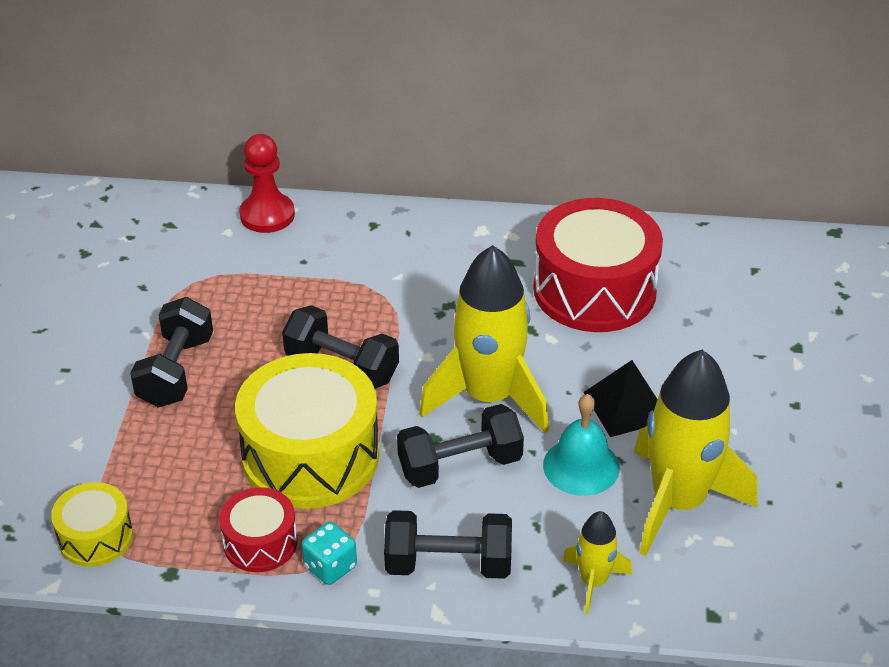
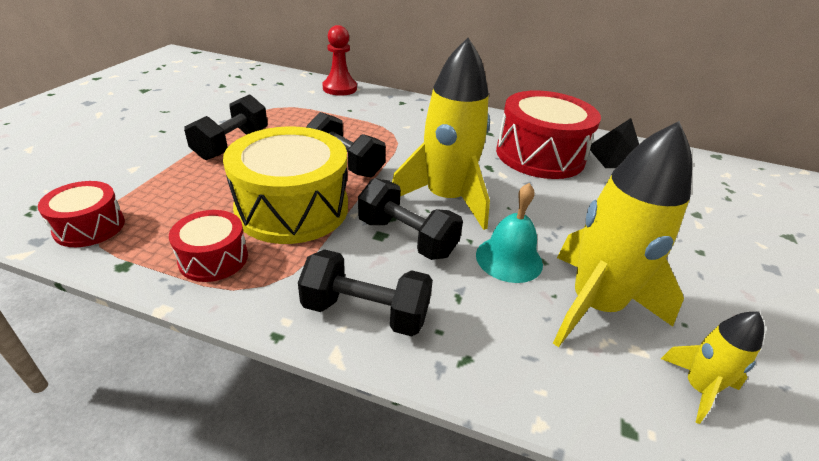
camera: 10 degrees right, 5 degrees down
(95, 537) = (89, 227): yellow drum -> red drum
(330, 566) = (259, 290): turquoise dice -> none
(460, 465) = (406, 238): black dumbbell -> black dumbbell turned 45 degrees clockwise
(593, 582) = (501, 361): yellow rocket -> yellow rocket (698, 388)
(627, 406) = (555, 225): black pyramid -> black pyramid (616, 157)

